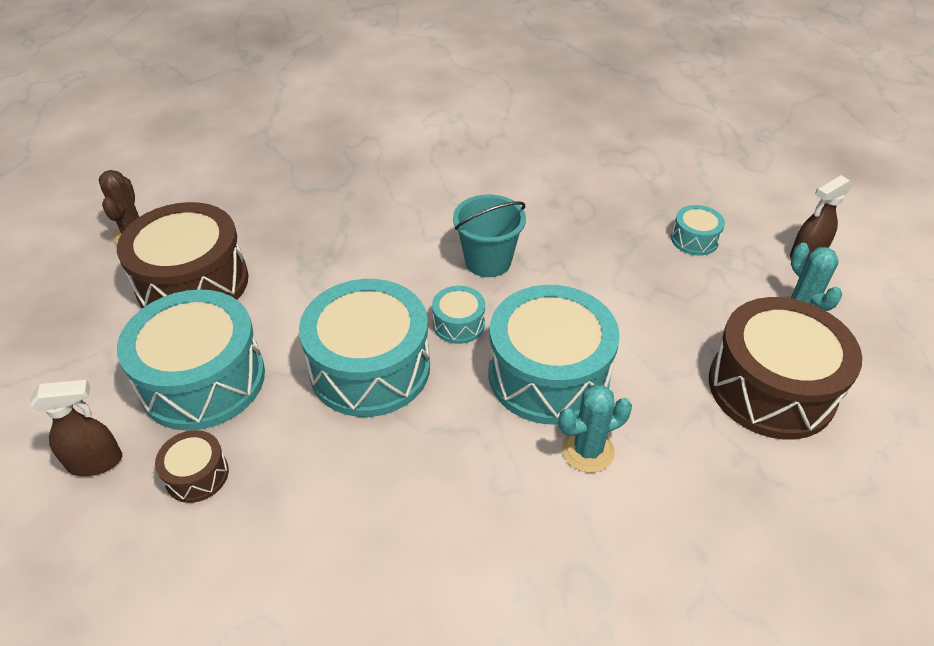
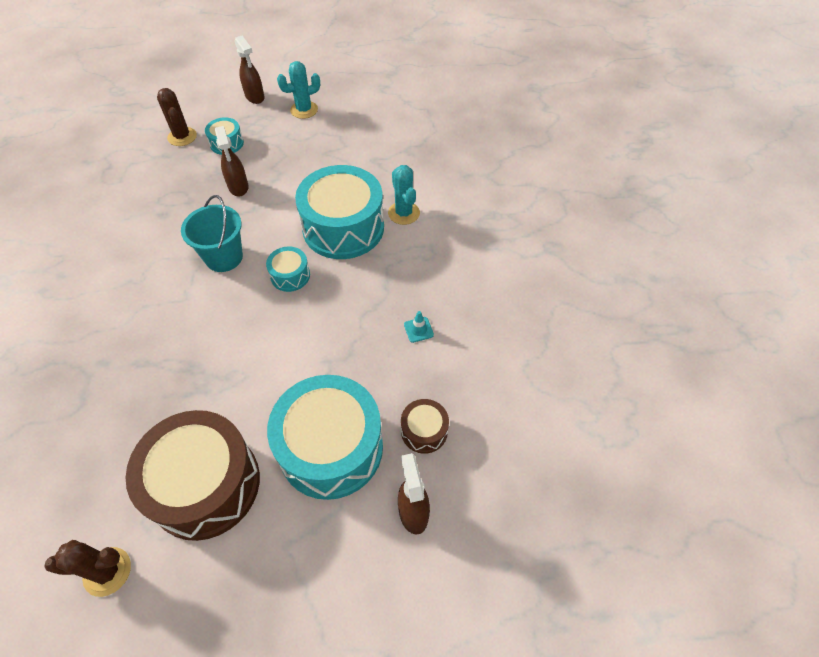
camera: 90 degrees left, 10 degrees up
(357, 470) = (418, 330): none -> turquoise traffic cone
(370, 368) = (328, 329): turquoise drum -> none
(611, 260) = (238, 187): none -> brown spray bottle
(695, 199) = (182, 137): none -> brown cactus
(771, 388) = (361, 131): brown drum -> none

